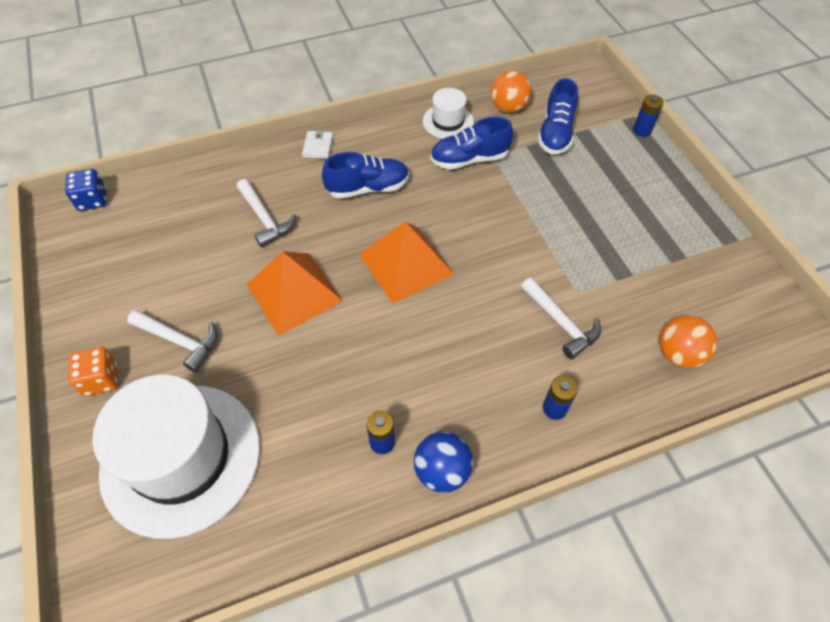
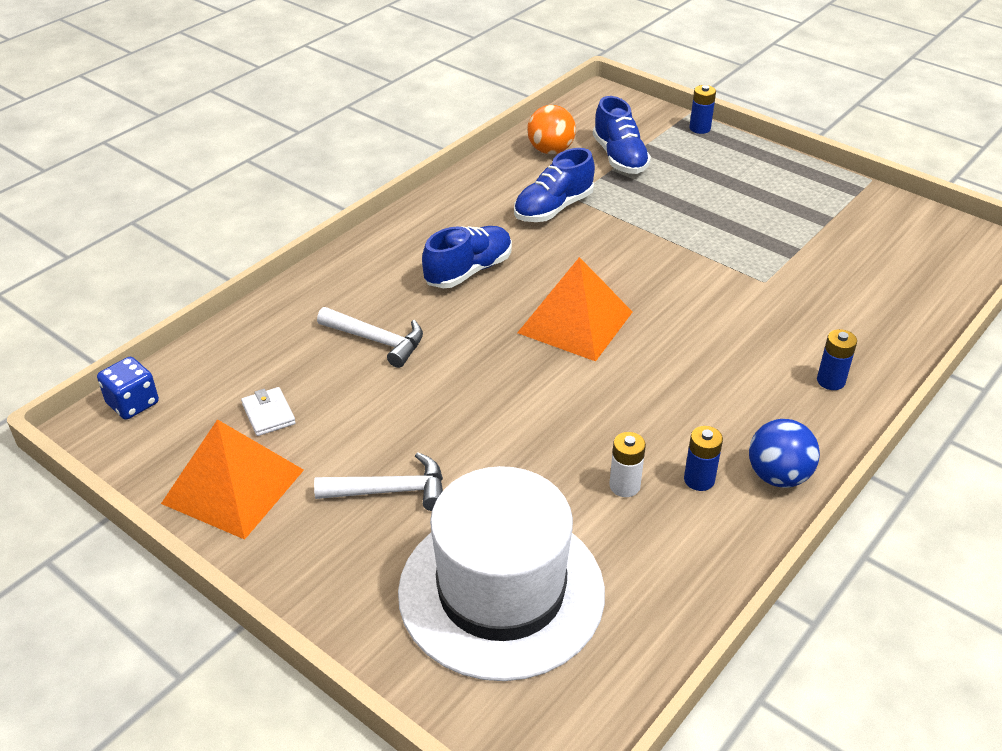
camera: 30 degrees left, 15 degrees down
(101, 379) = (330, 567): orange dice -> none
(294, 292) = (479, 394): orange pyramid -> orange pyramid (233, 486)
(318, 146) = (373, 253): white wallet -> white wallet (268, 414)
(327, 419) = (624, 486): none -> white battery
(448, 122) = (498, 183): white hat -> none
(561, 323) = (773, 311): white hammer -> none
(678, 354) = (895, 294): orange ball -> none

